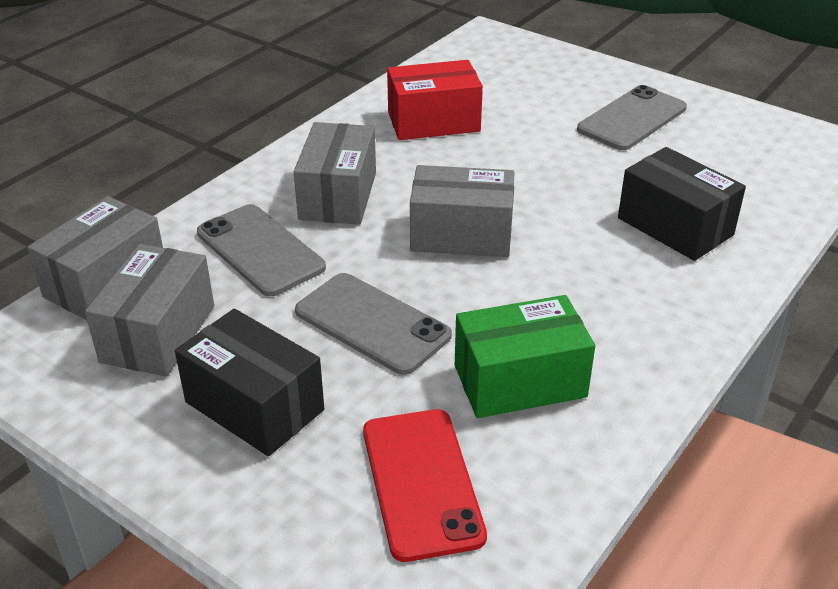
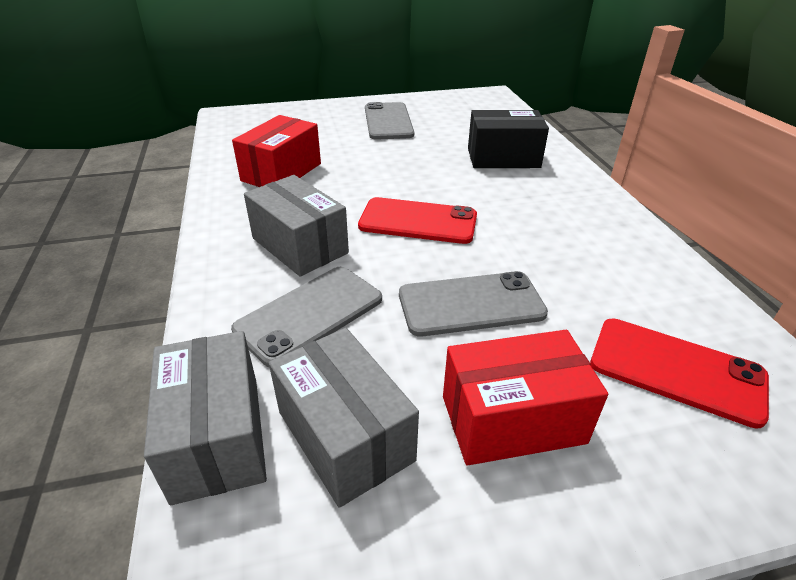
camera: 50 degrees left, 0 degrees up
(254, 406) = (512, 419): black box -> red box
(260, 250) = (310, 314): grey phone -> grey phone turned 45 degrees counterclockwise
(461, 235) = (418, 221): grey box -> red phone
(519, 381) = (596, 274): green box -> none

